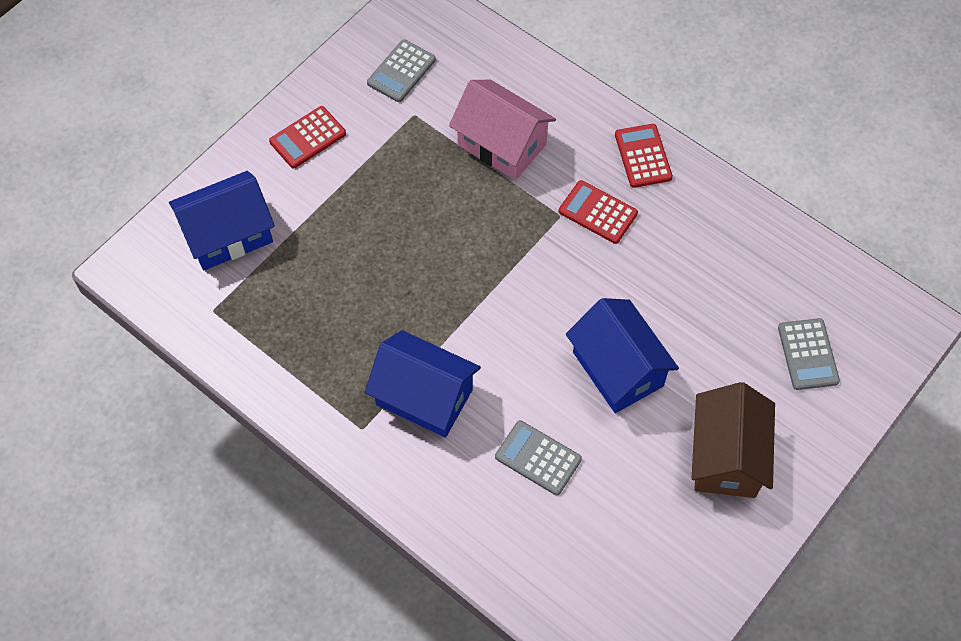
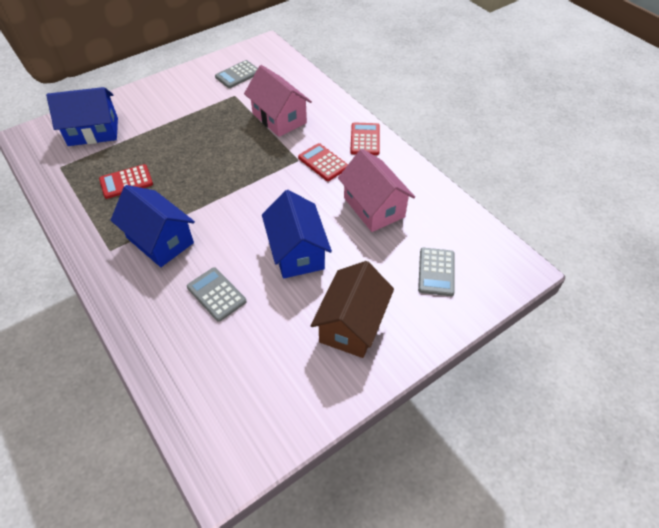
camera: 15 degrees right, 10 degrees down
(308, 138) = (167, 95): red calculator -> red calculator (126, 182)
(695, 273) = (374, 207): none -> pink house

